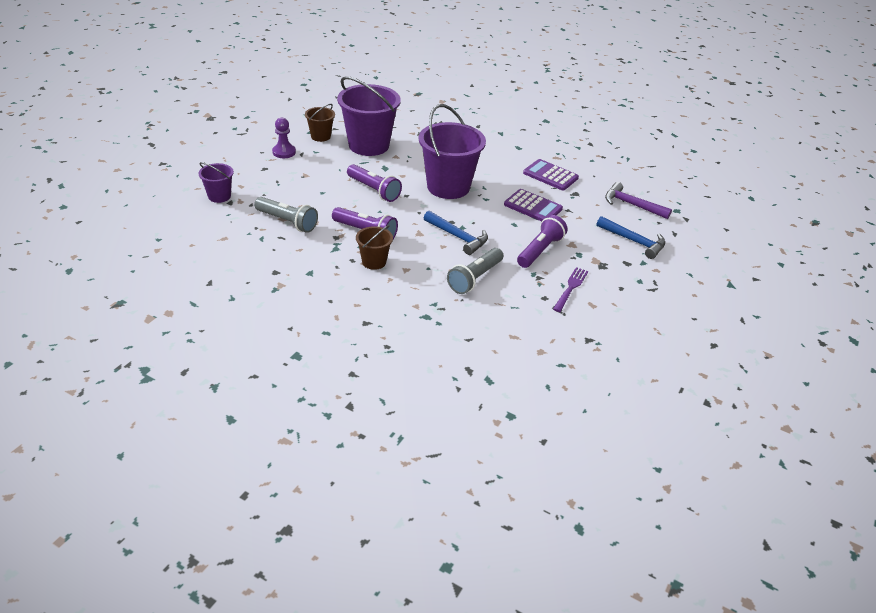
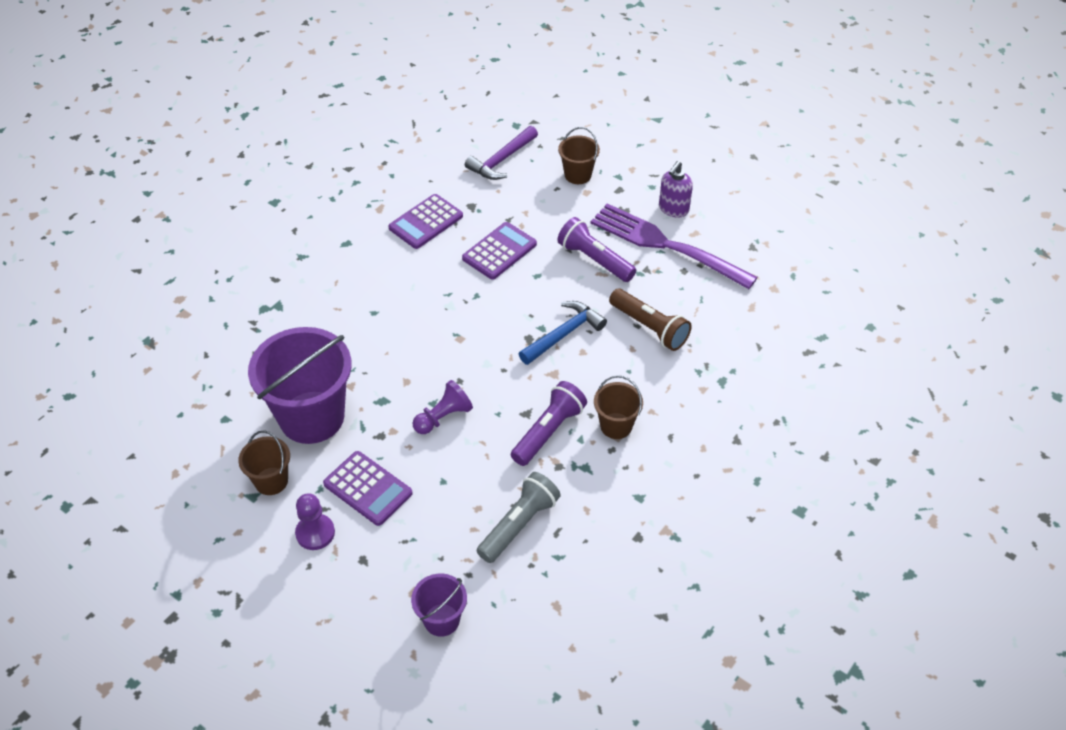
camera: 80 degrees left, 10 degrees up
(315, 167) = (368, 489): none -> purple calculator
(374, 190) = (443, 417): purple flashlight -> purple pawn
(448, 187) = (443, 332): purple bucket -> none
(475, 278) = (649, 327): grey flashlight -> brown flashlight
(570, 288) = (666, 245): purple fork -> purple fork, size x2.05
(616, 292) = (673, 209): none -> purple soap dispenser
(634, 241) = (578, 175): blue hammer -> brown bucket

